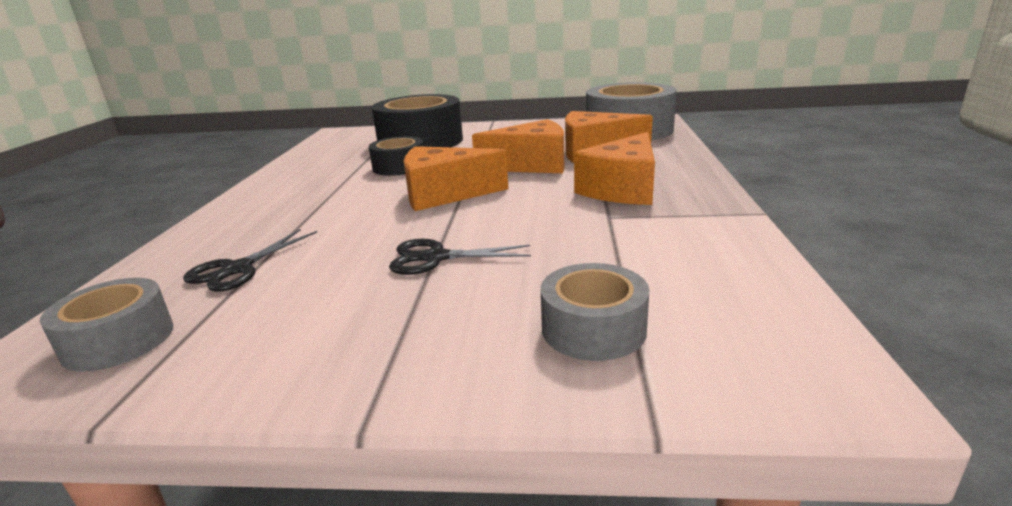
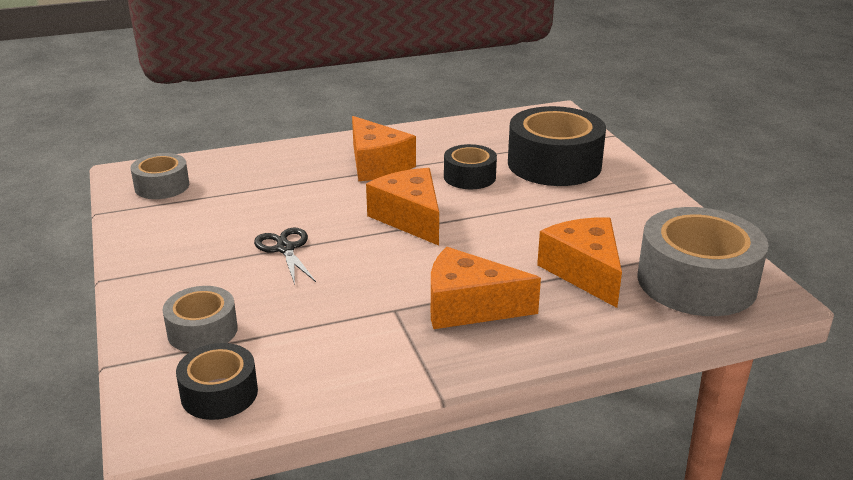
camera: 65 degrees right, 5 degrees up
(238, 269) = (248, 185): black scissors -> none
(531, 165) = (515, 243): orange cheese -> orange cheese (377, 165)
(749, 325) = (219, 393): none -> black tape

